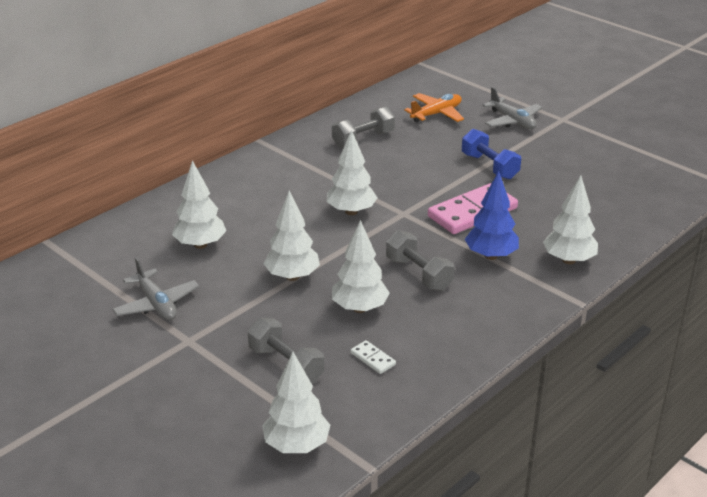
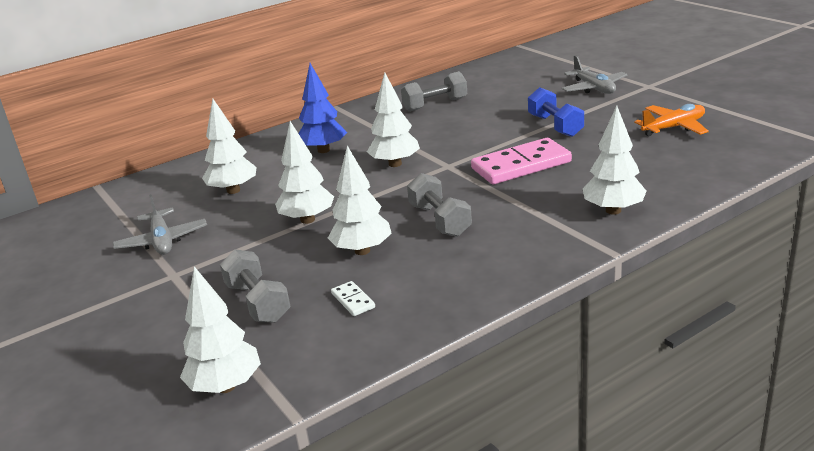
camera: 15 degrees right, 5 degrees down
(436, 114) = (517, 84): orange plane -> orange plane (674, 127)
(491, 256) = (525, 205): blue tree -> blue tree (323, 150)

